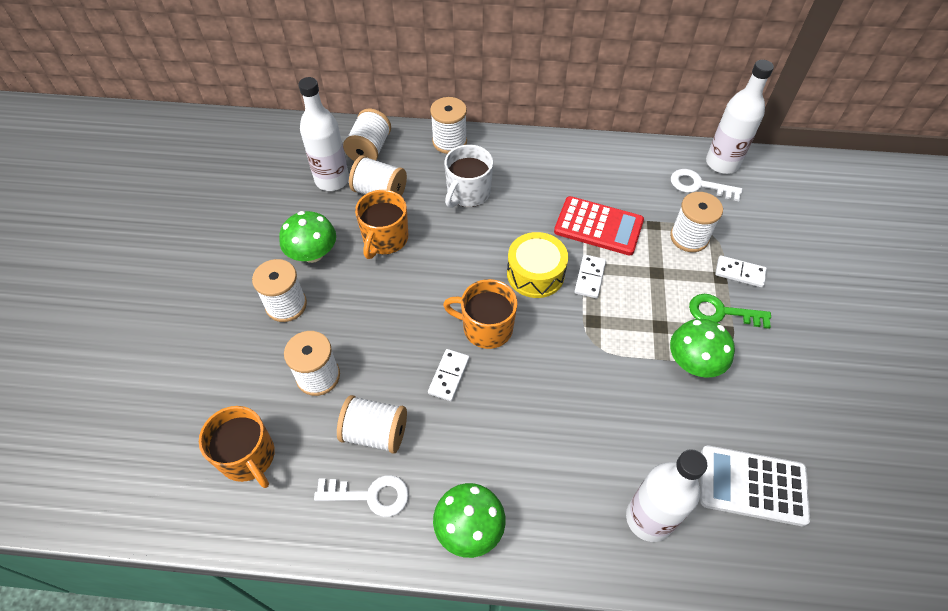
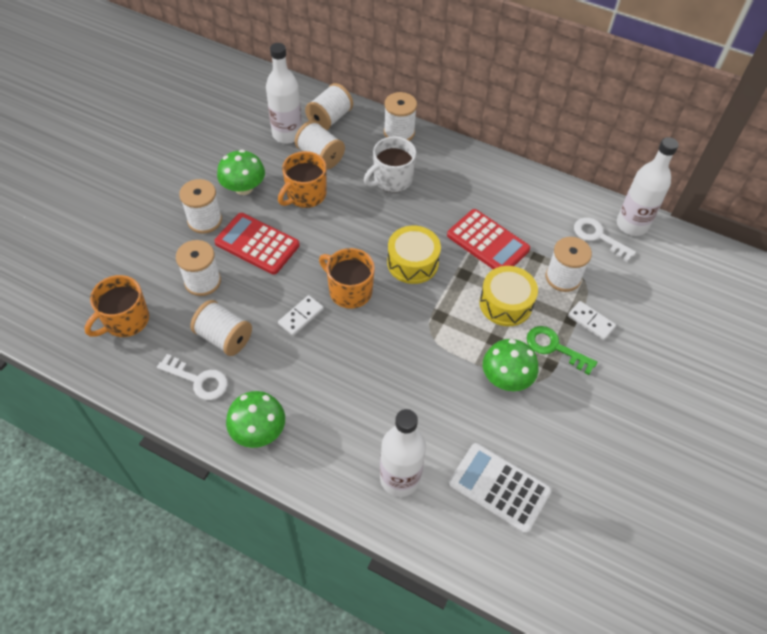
camera: 20 degrees right, 0 degrees up
(248, 457) = (125, 320): orange mug -> orange mug turned 60 degrees clockwise
(359, 311) = (257, 244): none -> red calculator
(589, 277) = (456, 281): white domino -> none
(650, 284) = (506, 303): none -> yellow drum

